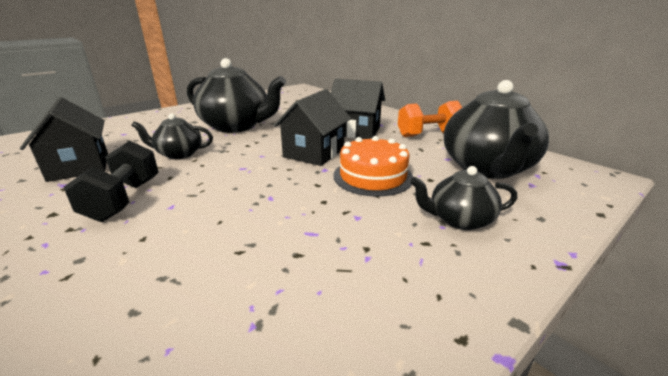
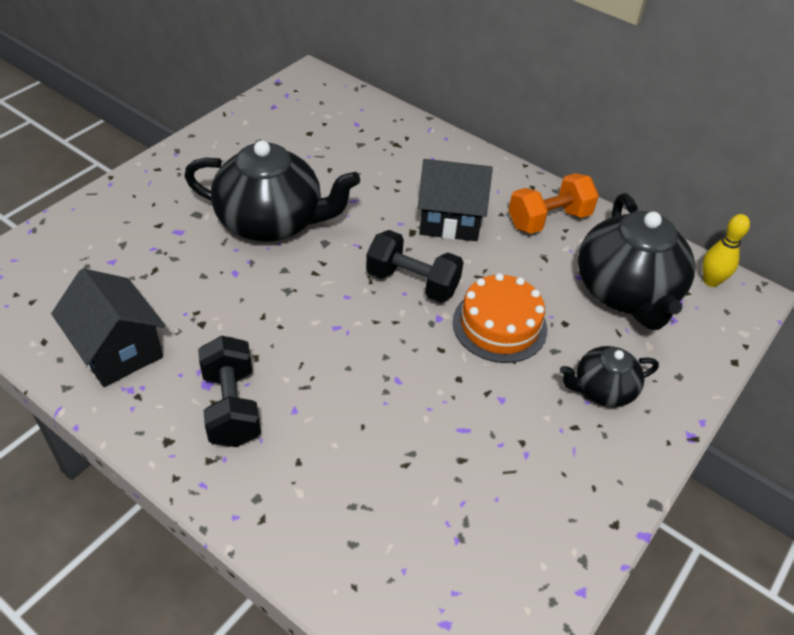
camera: 15 degrees left, 20 degrees up
(179, 154) = (233, 306): black teapot -> none
(314, 153) = (412, 283): black house -> black dumbbell
(565, 167) = (711, 281): none -> yellow bowling pin

